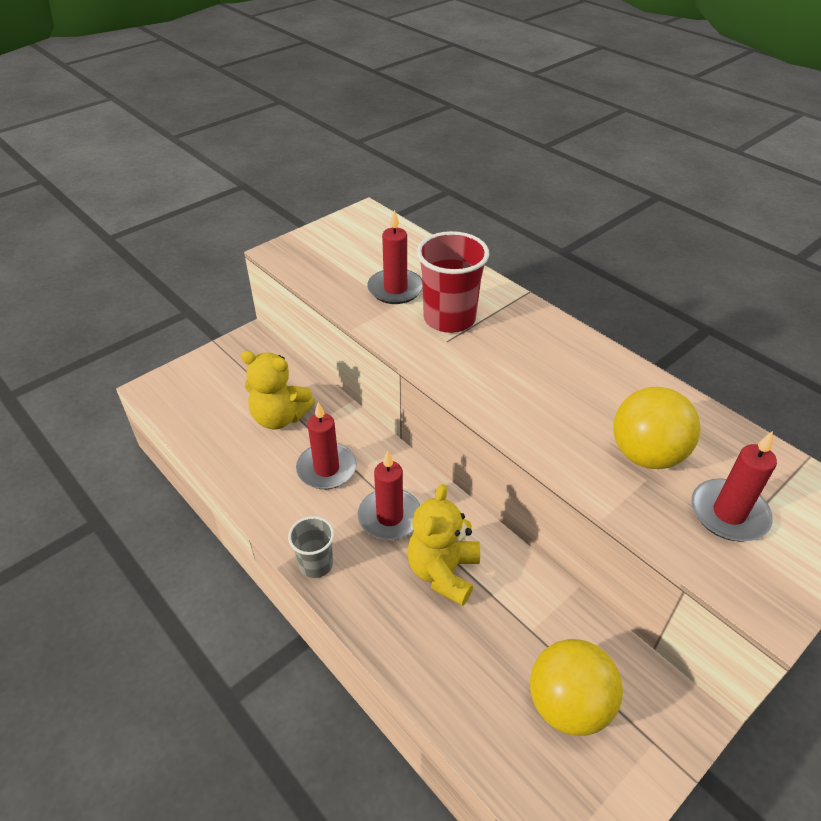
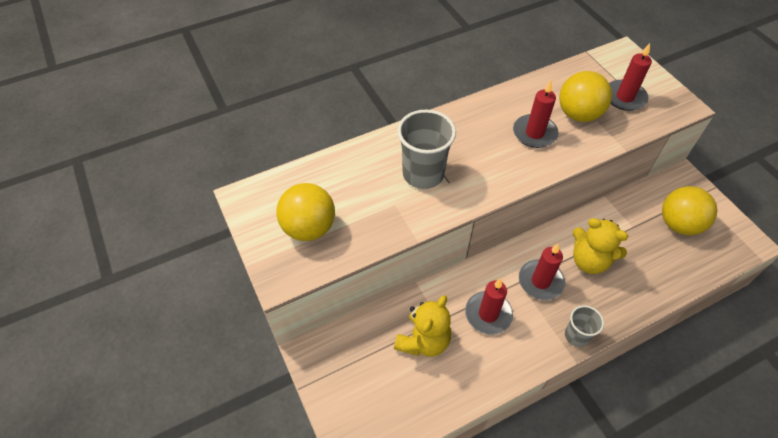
camera: 75 degrees left, 10 degrees up
(343, 256) = (309, 228): none -> yellow ball
(395, 289) = (373, 199): red candle -> red candle (534, 133)
(449, 318) = (423, 174): red cup -> grey cup

